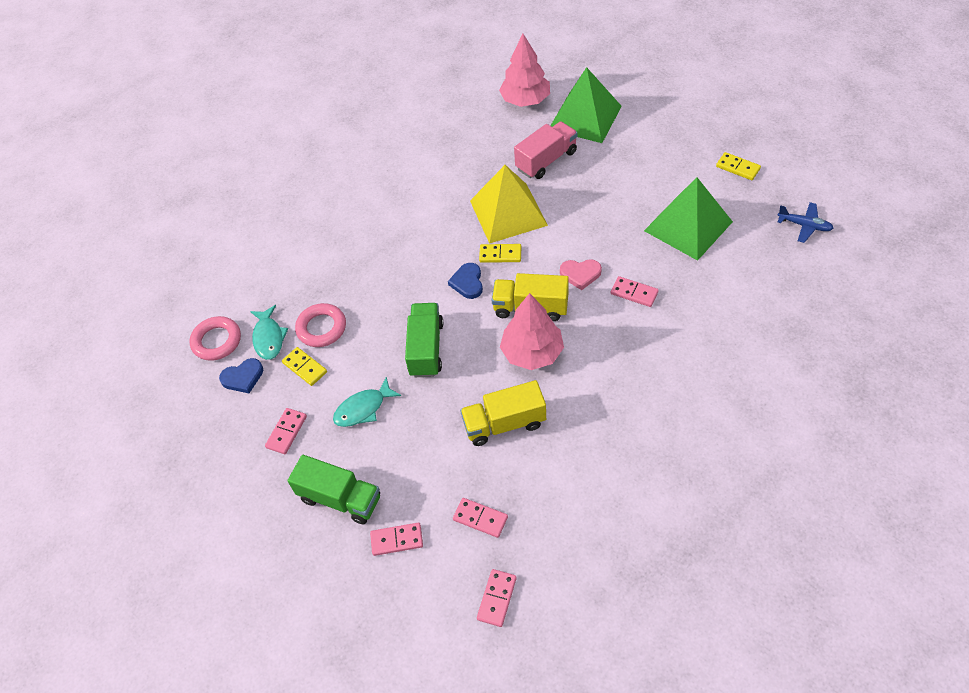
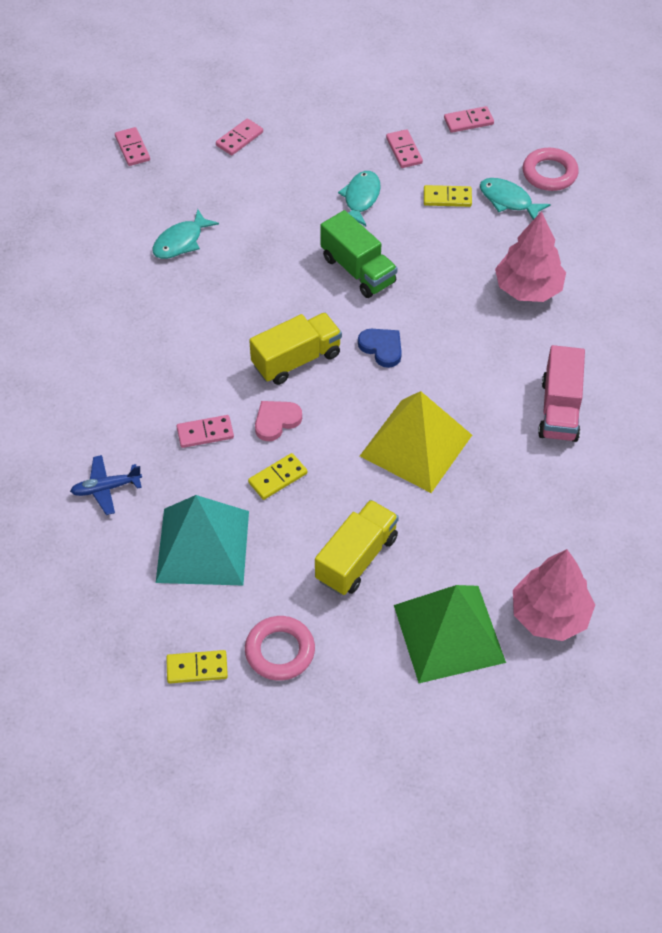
camera: 135 degrees right, 0 degrees up
(243, 377) = (489, 163): blue heart -> none
(321, 328) = (472, 233): pink ring -> pink ring (280, 651)
(340, 498) = (310, 137): green truck -> none
(480, 518) = (188, 183): pink domino -> pink domino (468, 121)
(500, 255) = (378, 394): yellow domino -> yellow domino (277, 478)
(504, 423) = (229, 253): yellow truck -> yellow truck (356, 558)
(532, 352) = (257, 321): pink tree -> pink tree (528, 289)
(533, 460) = (181, 241): none -> turquoise fish
(546, 160) = (437, 538): pink truck -> pink truck (559, 409)
(688, 226) = (202, 546): green pyramid -> turquoise pyramid
(804, 225) = (67, 626): blue plane -> blue plane (106, 488)

